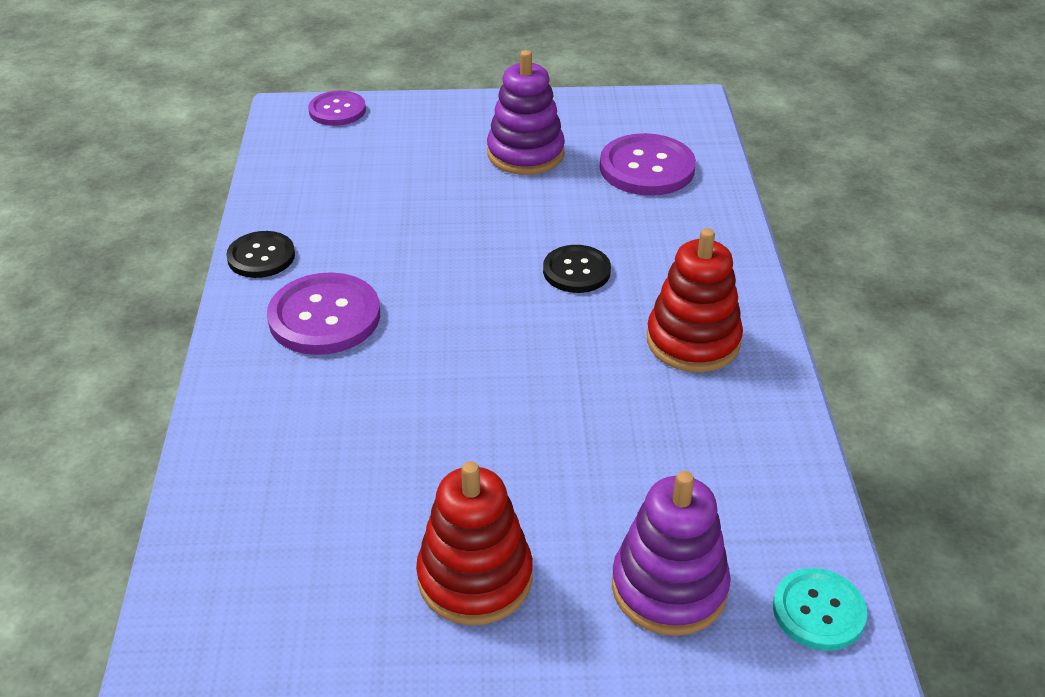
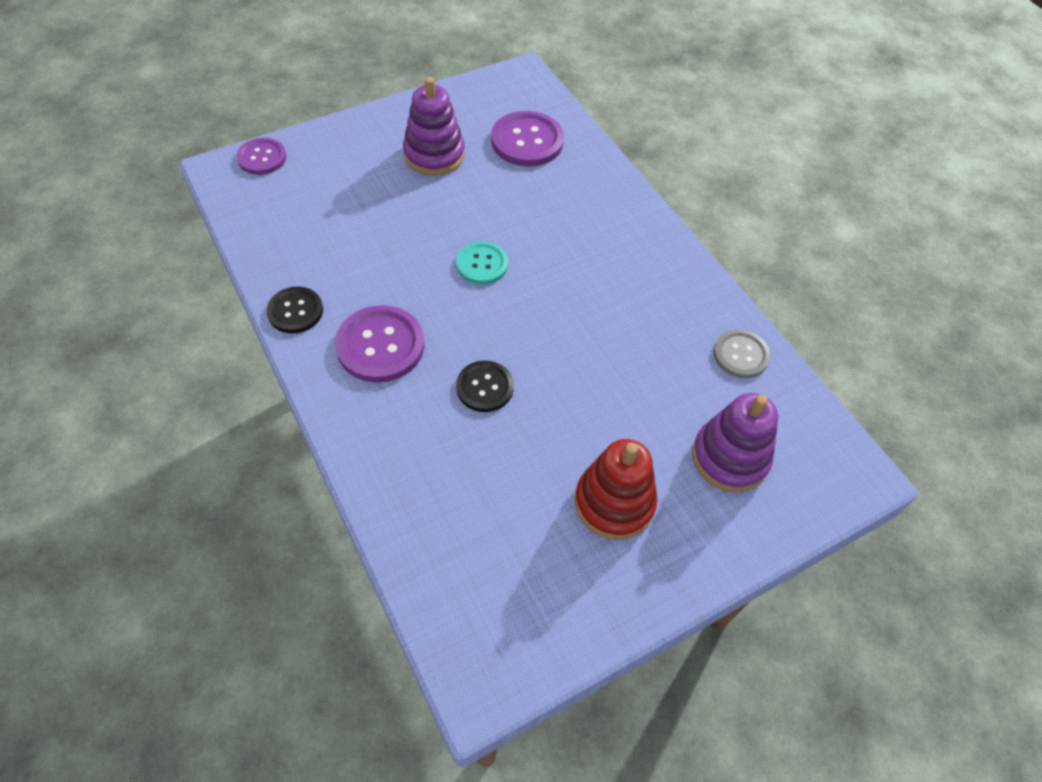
camera: 30 degrees left, 15 degrees up
(576, 271) = (532, 244): black button -> black button (485, 387)
(693, 341) = (640, 273): red stacking toy -> none
(769, 474) = (740, 355): none -> grey button
(818, 611) = (818, 436): turquoise button -> turquoise button (482, 264)

